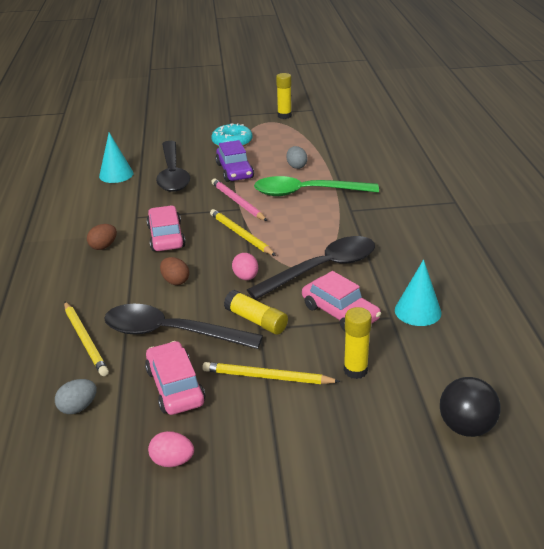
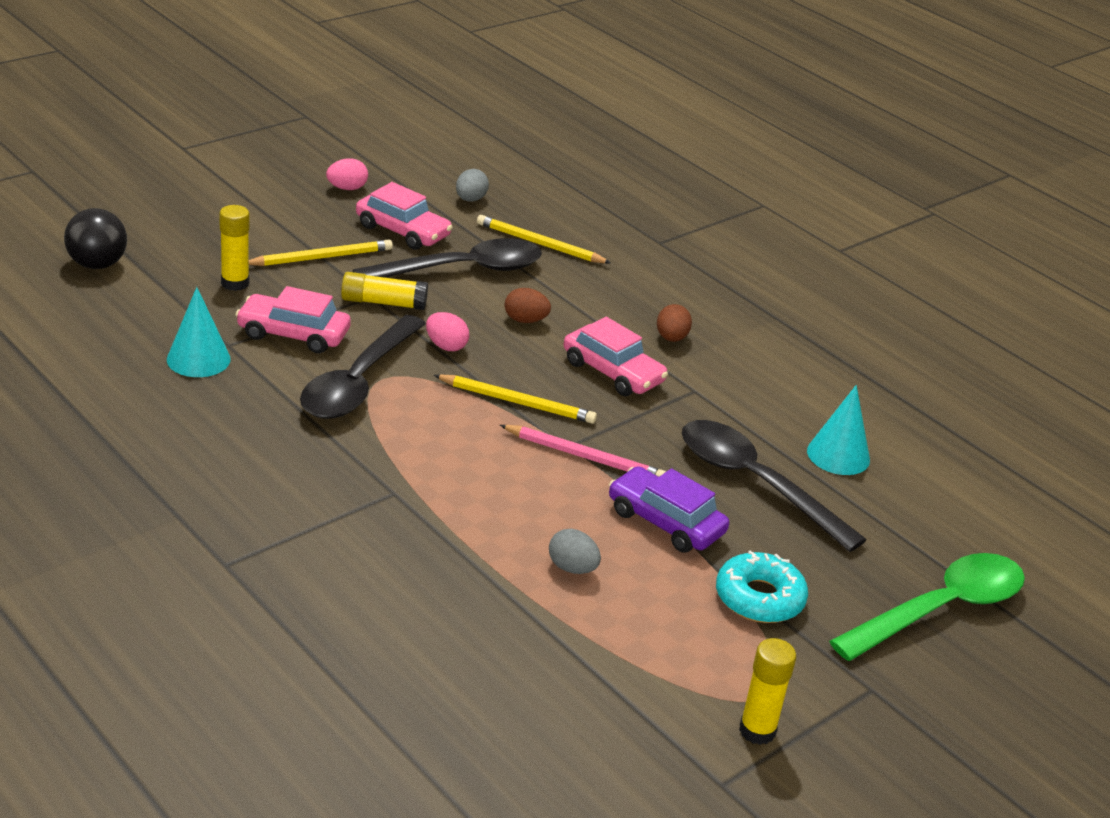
camera: 140 degrees right, 0 degrees up
(307, 192) = (496, 508): green spoon -> green spoon (940, 609)

